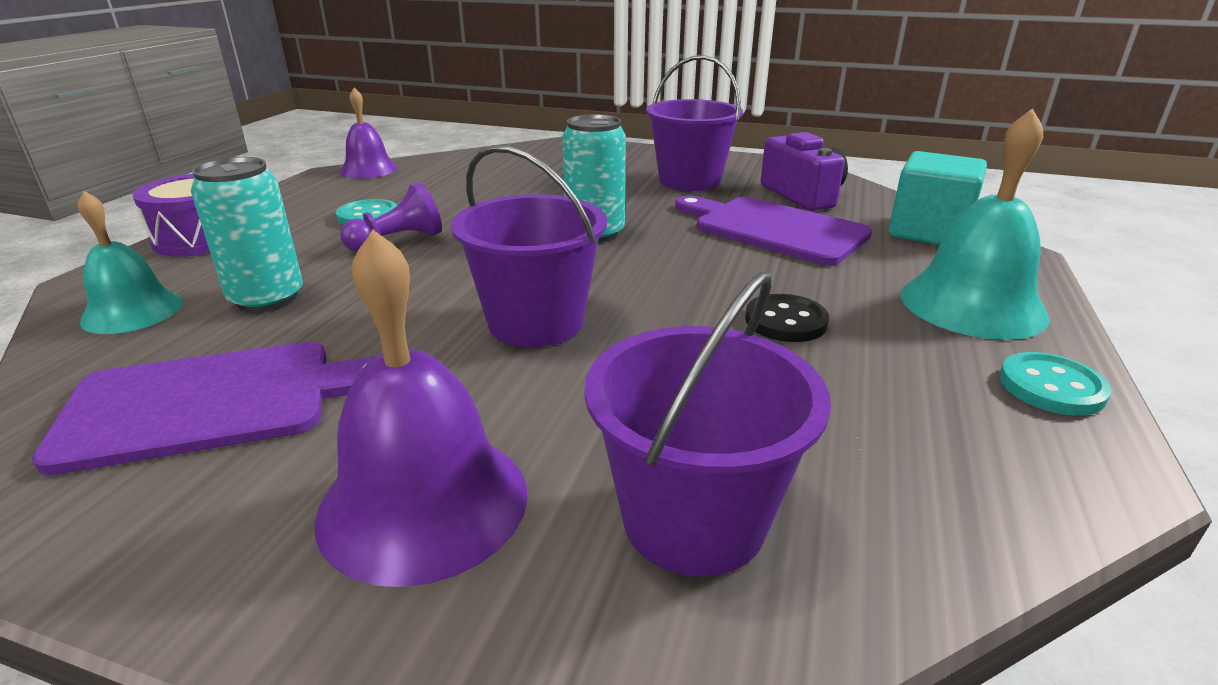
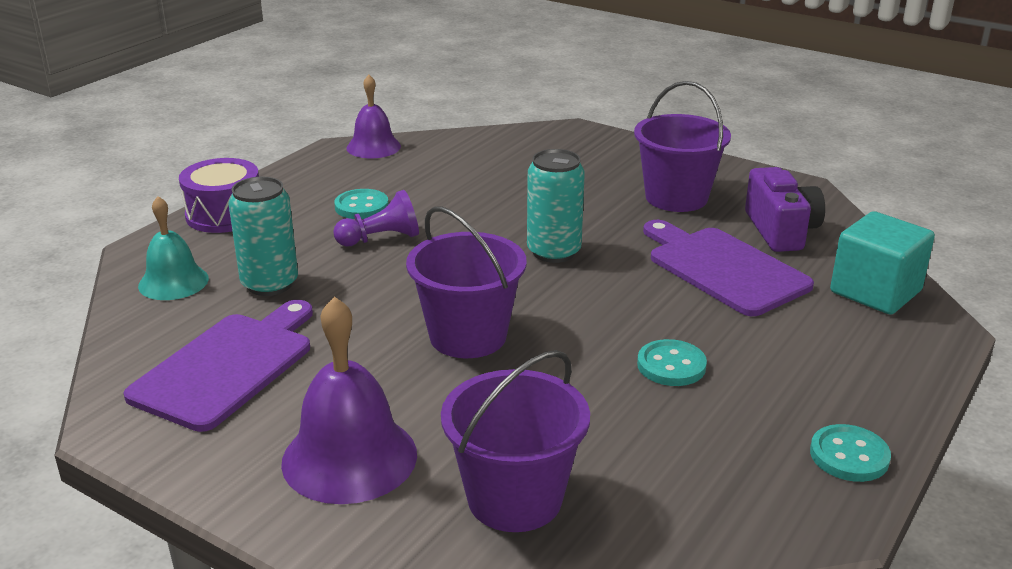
camera: 15 degrees right, 0 degrees up
(214, 402) = (227, 367): purple cutting board -> purple cutting board turned 60 degrees counterclockwise
(785, 321) = (671, 365): black button -> turquoise button
(972, 305) = (849, 375): turquoise bell -> none

